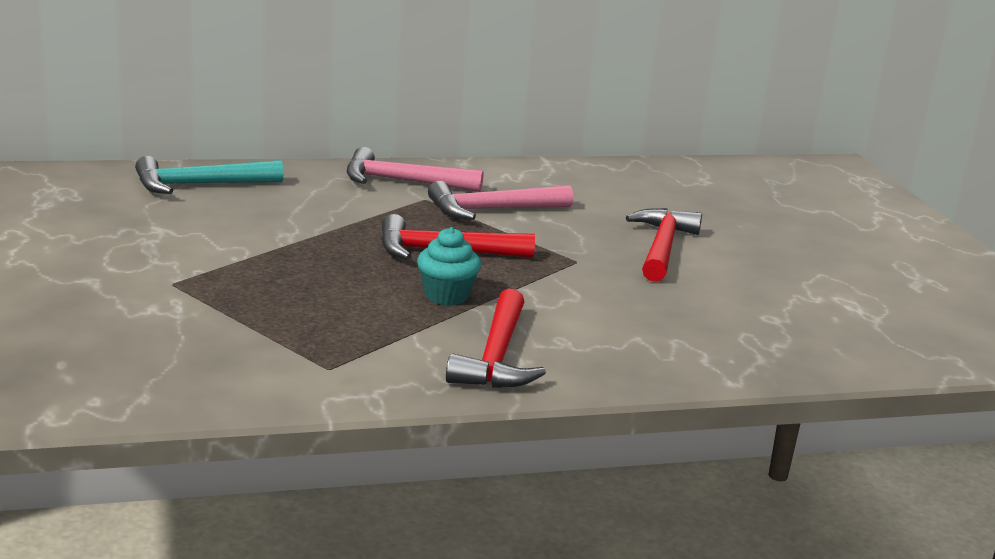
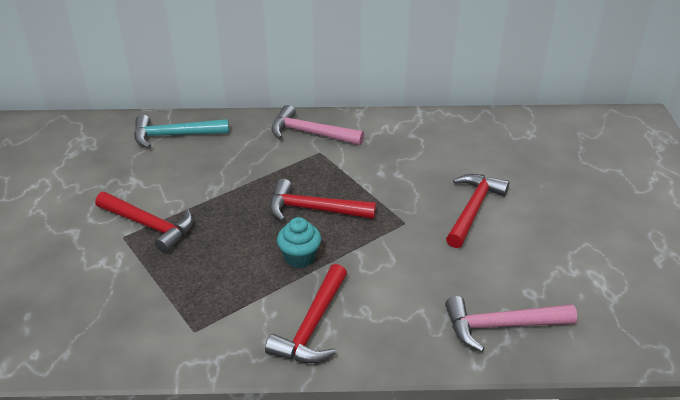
camera: 15 degrees right, 15 degrees up
(208, 272) = (150, 225): none -> red hammer
(492, 210) = (362, 165): pink hammer -> pink hammer (501, 326)

